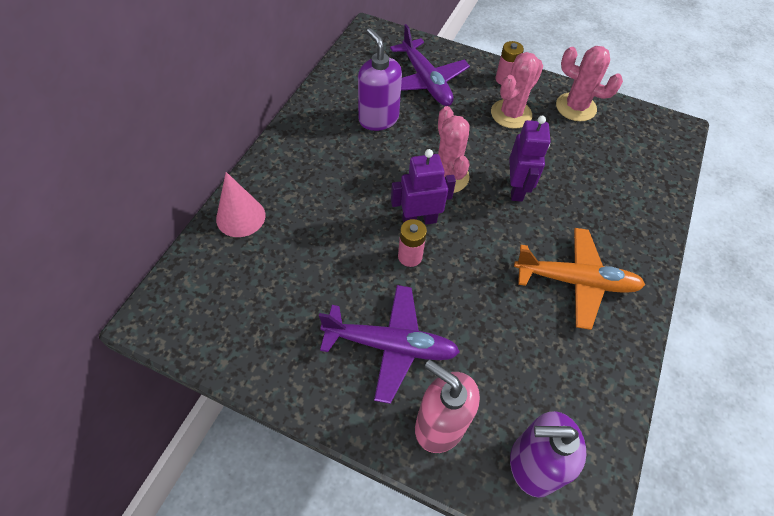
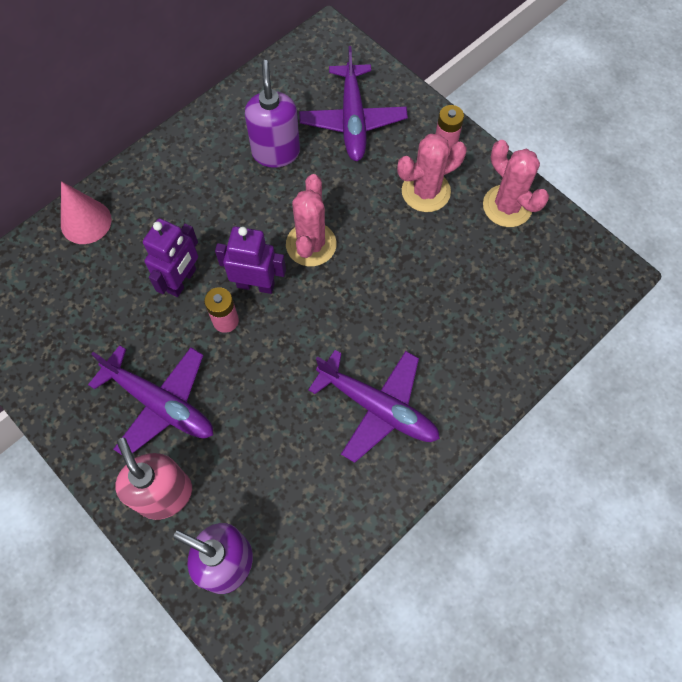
camera: 25 degrees right, 10 degrees up
(516, 189) = (377, 284): purple robot -> purple robot (182, 281)
(575, 281) = (377, 407): orange plane -> purple plane

